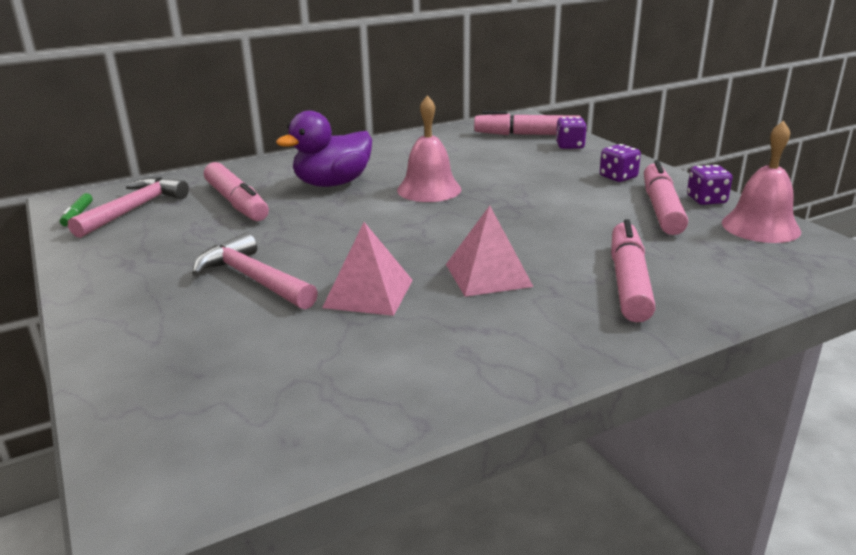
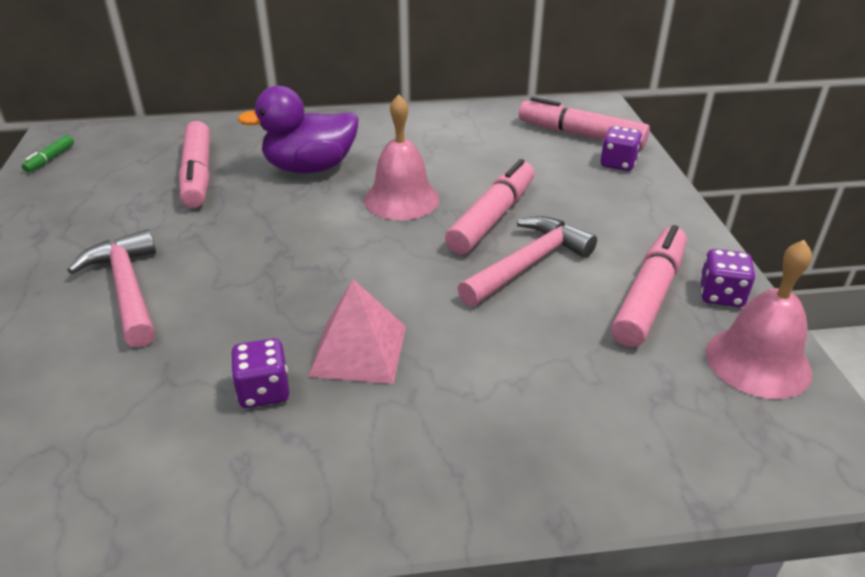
camera: 20 degrees right, 10 degrees up
(134, 209) = (101, 163): pink hammer -> pink hammer (528, 264)
(368, 293) = (216, 342): pink pyramid -> none
(618, 177) = (636, 229): purple dice -> purple dice (264, 391)
(629, 282) = (509, 409): pink marker -> pink marker (492, 217)

